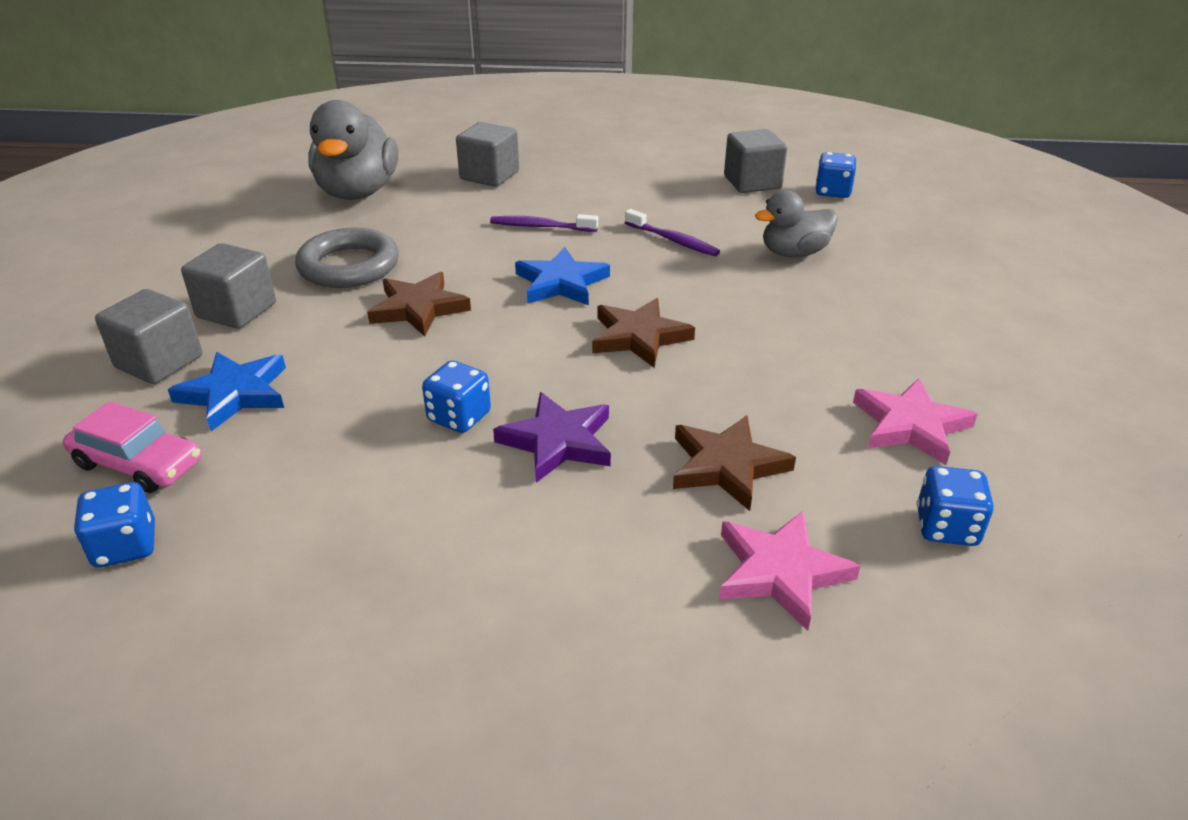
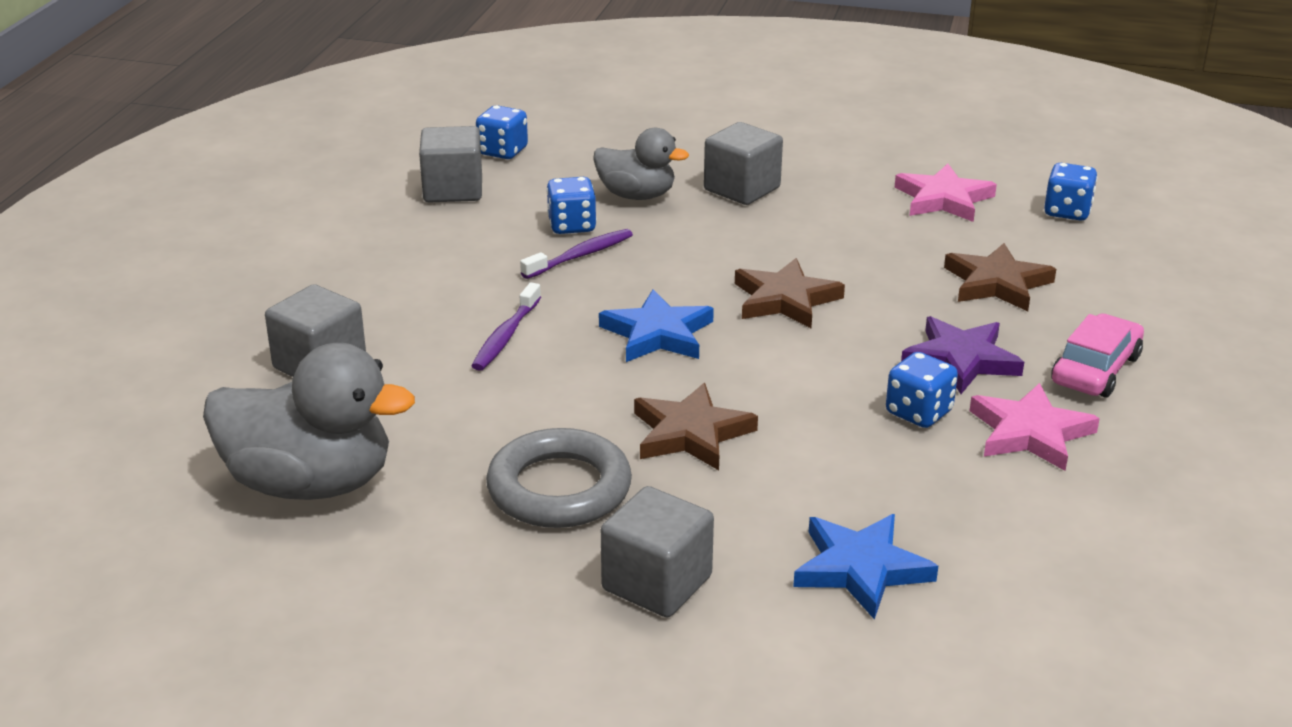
camera: 80 degrees left, 5 degrees down
(125, 546) = (1133, 622): blue dice -> blue dice (572, 226)
(138, 463) = (996, 631): pink car -> pink car (1095, 369)
(159, 362) = (779, 642): grey cube -> grey cube (742, 189)
(780, 572) = (1122, 281): pink star -> pink star (1030, 433)
(794, 253) = (636, 195): grey duck -> grey duck turned 60 degrees counterclockwise

